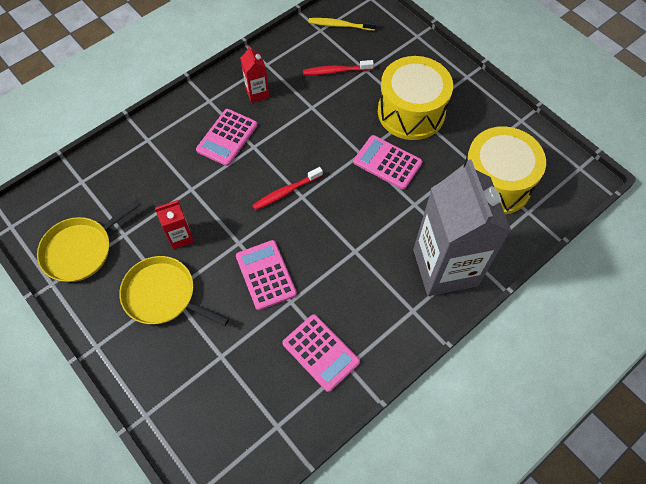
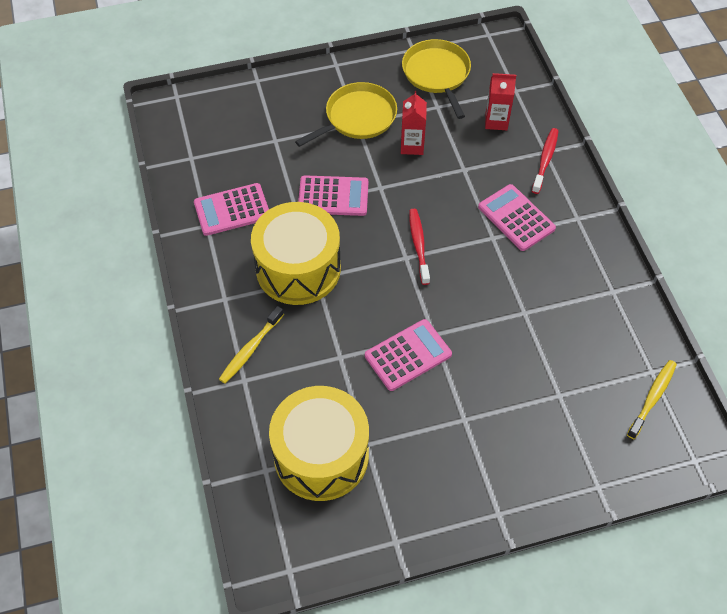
camera: 115 degrees right, 5 degrees down
(257, 93) = (569, 266): red carton -> red carton (496, 121)
(336, 71) = (571, 360): red toothbrush -> red toothbrush (545, 160)
(411, 112) = (469, 415): yellow drum -> yellow drum (298, 268)
(445, 267) = (250, 349): grey carton -> yellow toothbrush

